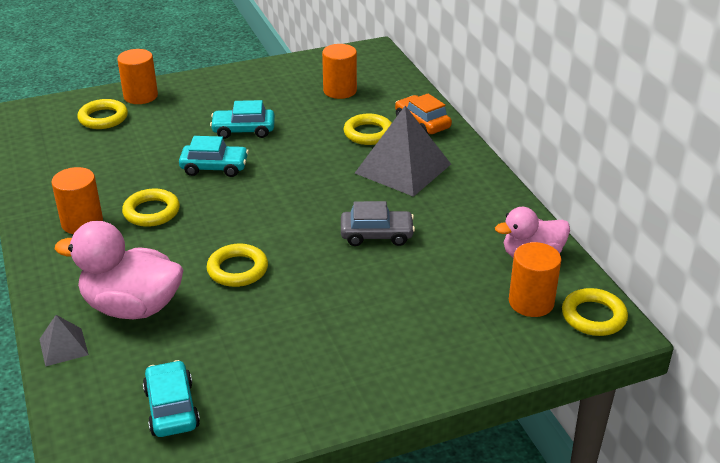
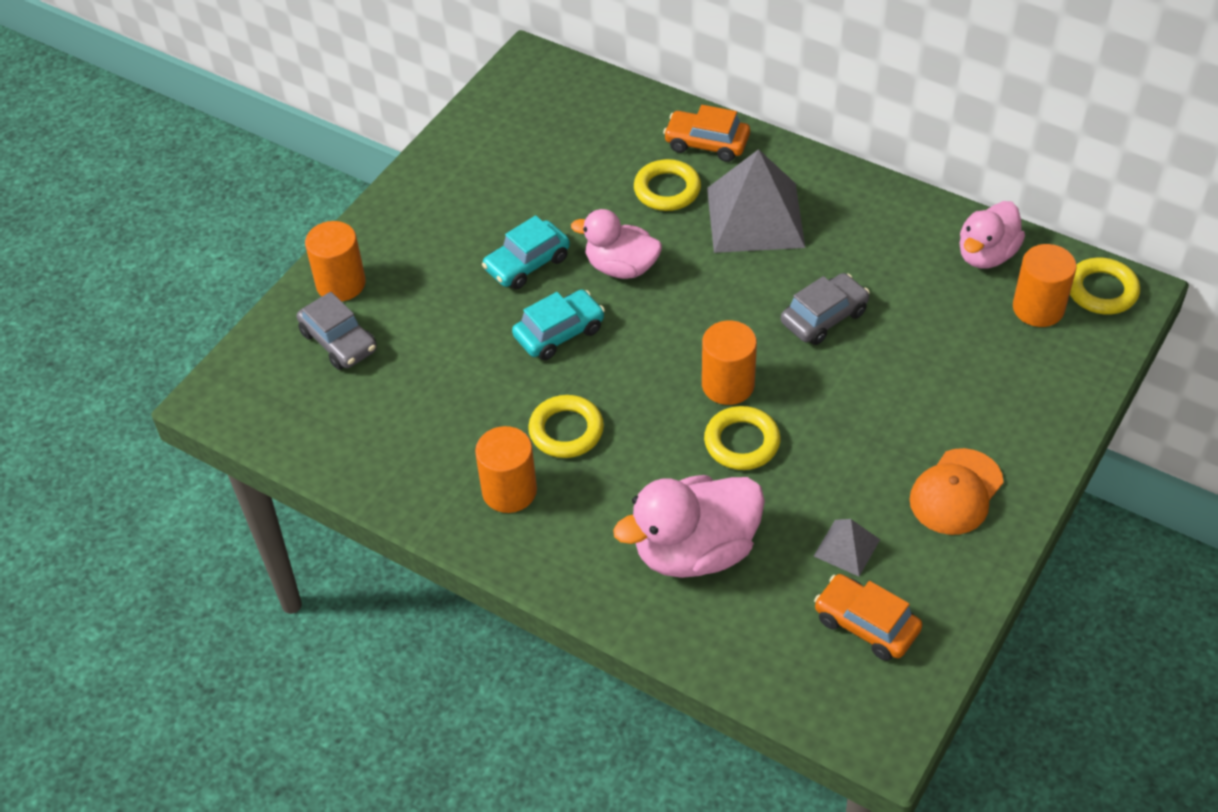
camera: 35 degrees left, 15 degrees up
(63, 347) = (687, 636): grey pyramid -> grey pyramid (847, 548)
(103, 118) = (339, 341): yellow ring -> grey car
(172, 408) = (866, 624): turquoise car -> orange car
(291, 155) = (621, 267): none -> pink duck
(332, 371) = (956, 492): none -> orange cap
(340, 91) = (565, 145): orange cylinder -> orange cylinder (728, 385)

